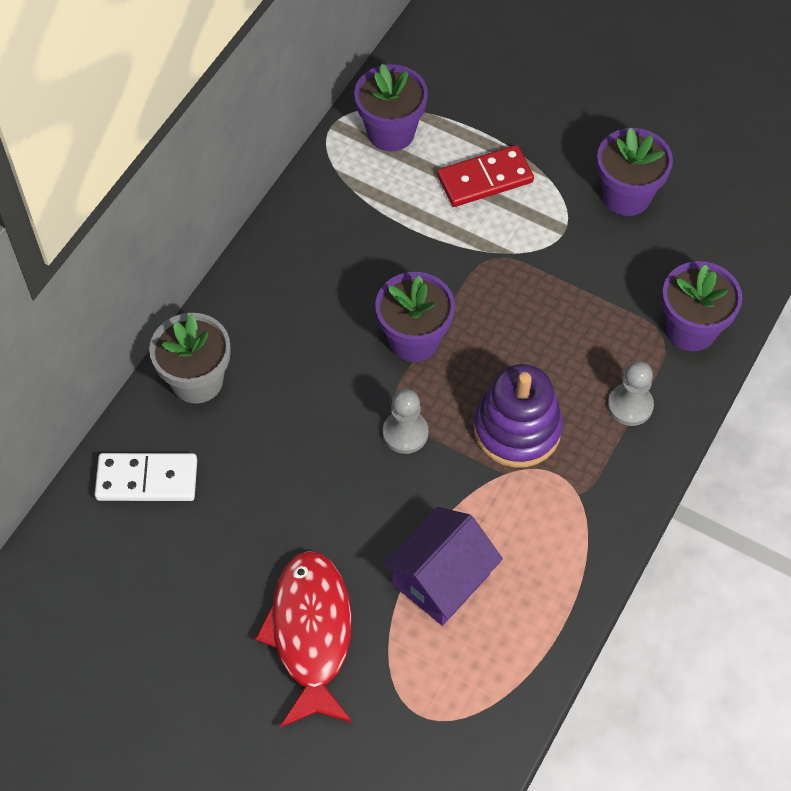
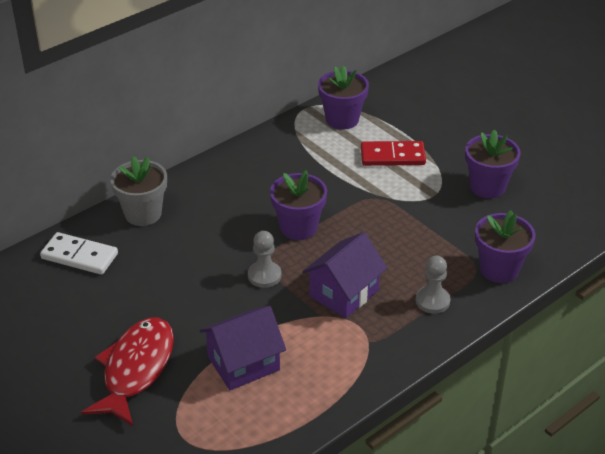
camera: 20 degrees right, 20 degrees down
(517, 429) = (344, 293): purple stacking toy -> purple house

